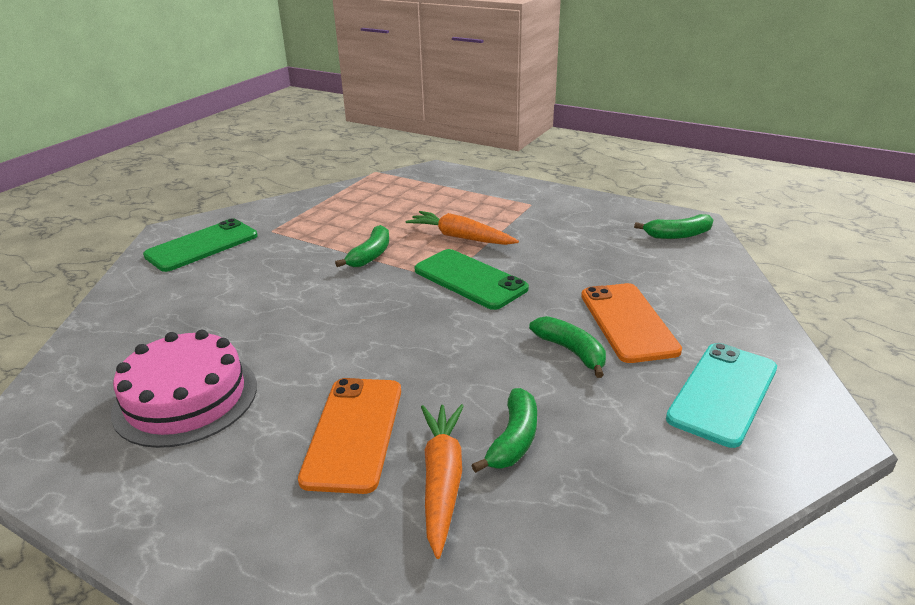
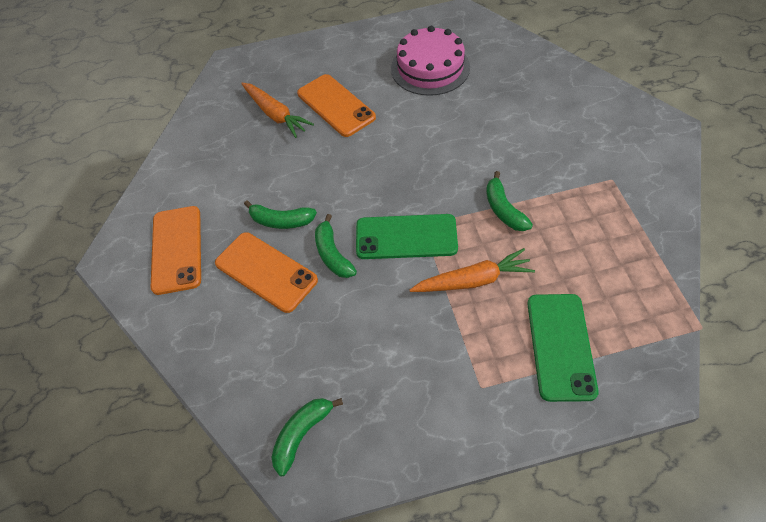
camera: 140 degrees right, 25 degrees up
(202, 246) = (620, 133): green phone -> green phone (560, 346)
(513, 440) = (263, 150): green banana -> green banana (332, 254)
(723, 393) = (176, 249): turquoise phone -> orange phone

